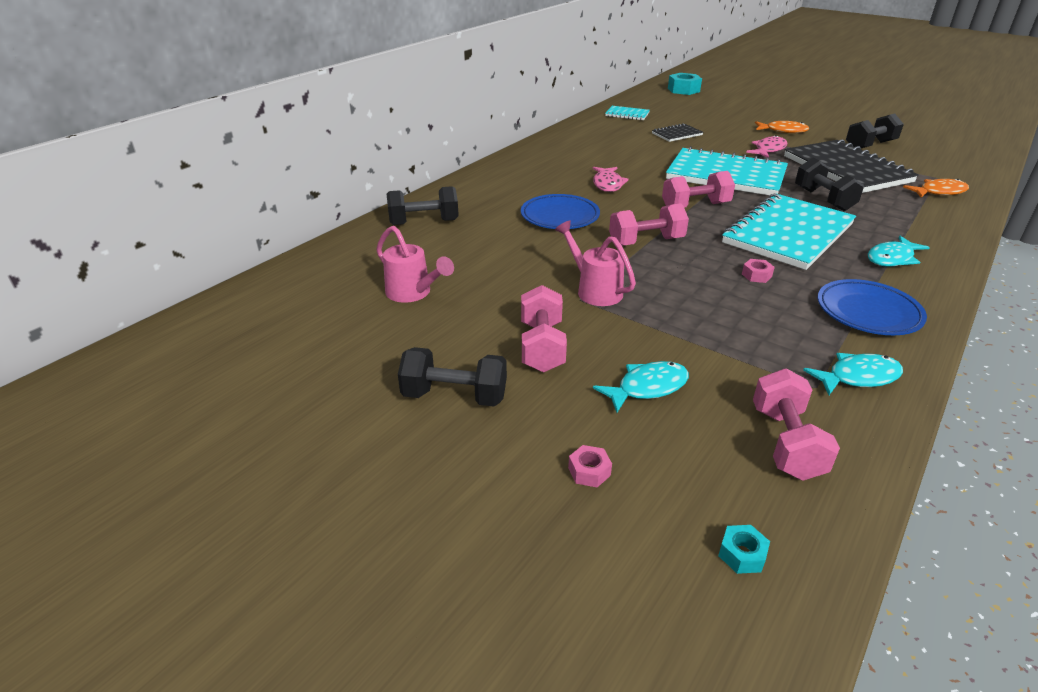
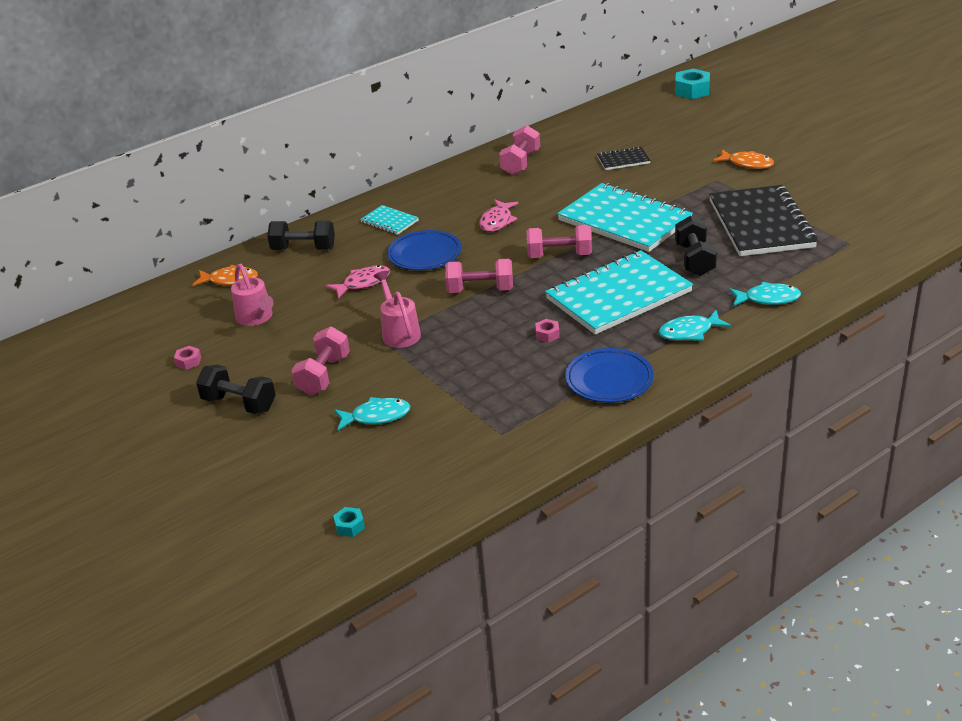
camera: 20 degrees right, 0 degrees up
(589, 471) = (294, 465): pink nut -> pink nut (188, 361)
(627, 114) = (593, 126): turquoise notebook -> turquoise notebook (389, 221)
(768, 150) = (703, 190): pink fish -> pink fish (363, 283)
(786, 443) = (440, 468): pink dumbbell -> pink dumbbell (520, 163)
(858, 377) = (542, 431): turquoise fish -> turquoise fish (768, 299)
(870, 145) = (825, 193): black dumbbell -> none
(939, 192) = (828, 262): orange fish -> orange fish (230, 280)

